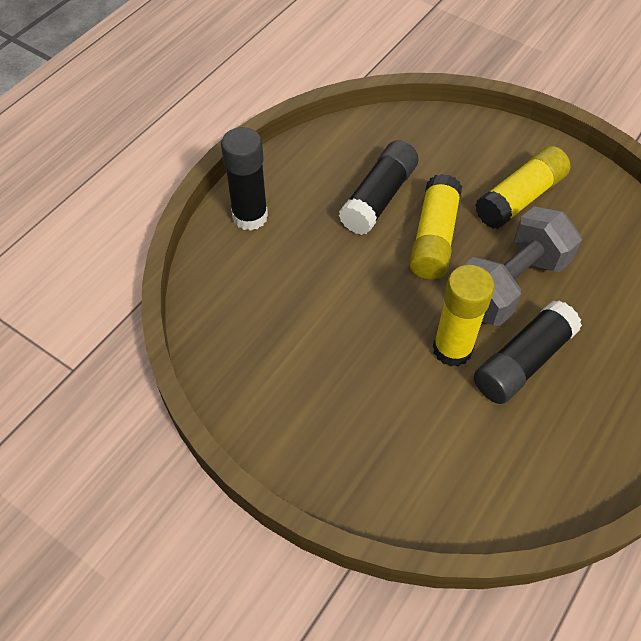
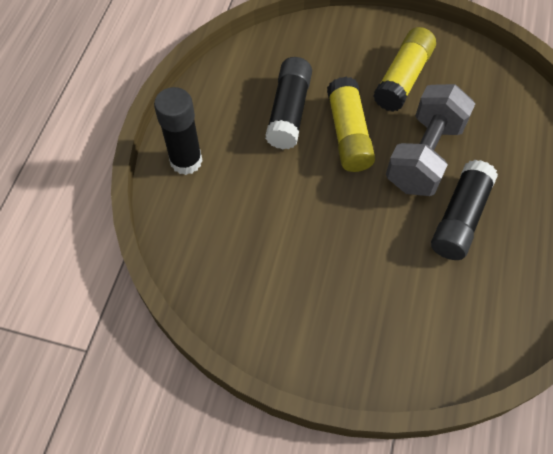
camera: 20 degrees left, 5 degrees up
(452, 349) = (401, 225): yellow glue stick -> none

